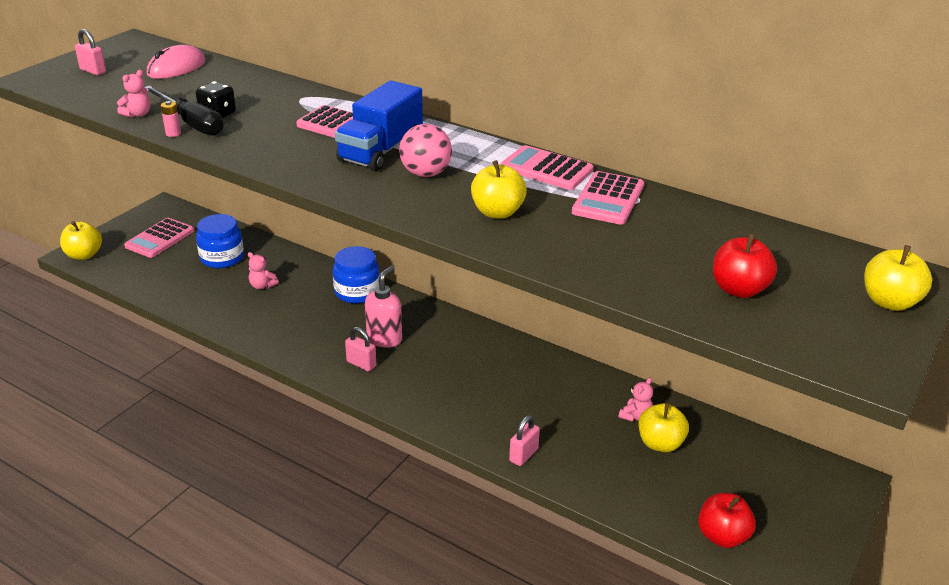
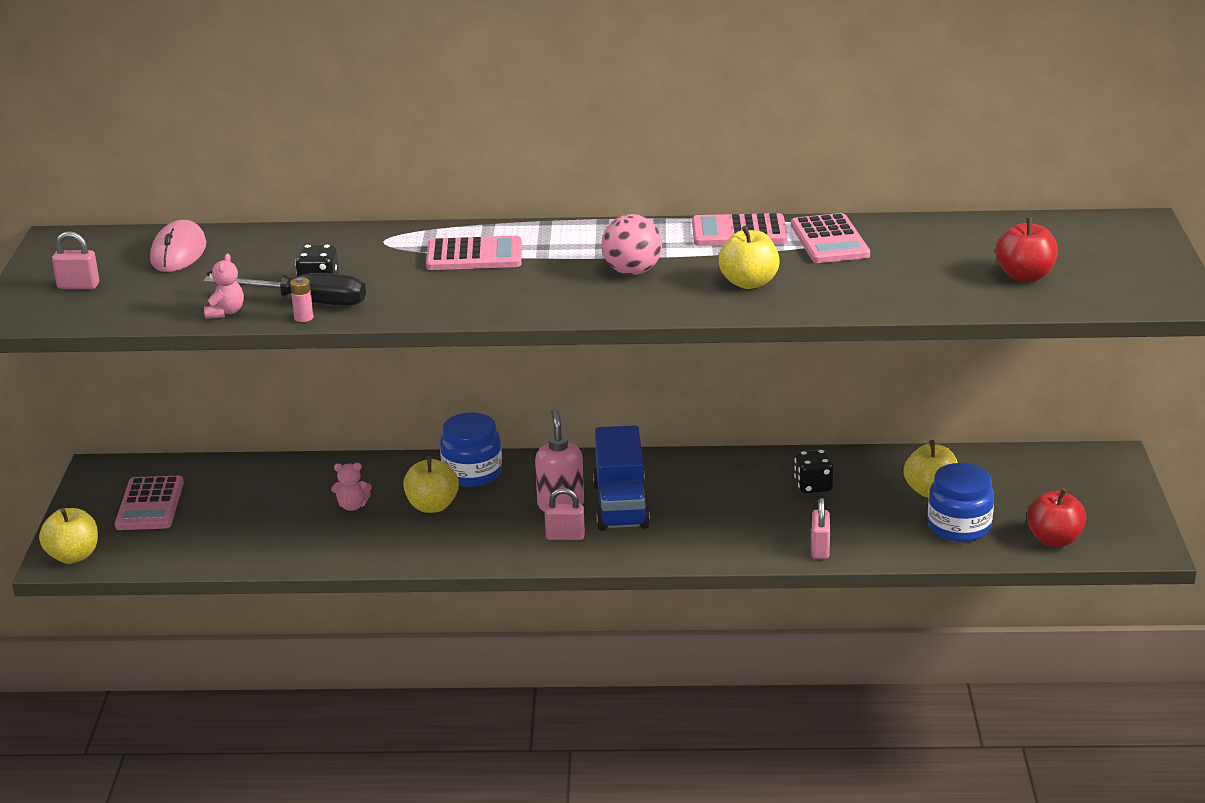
camera: 30 degrees left, 5 degrees down
(222, 258) = (261, 496): blue jar -> blue jar (959, 526)
(381, 151) = (555, 265): blue truck -> blue truck (620, 505)
(573, 399) = (813, 486): none -> black dice
(635, 416) = (885, 477): pink teddy bear -> none
(889, 302) = (1142, 247): yellow apple -> yellow apple (432, 506)

